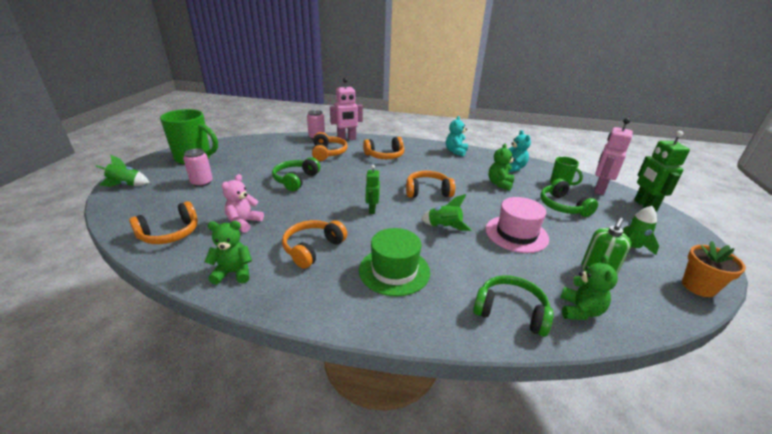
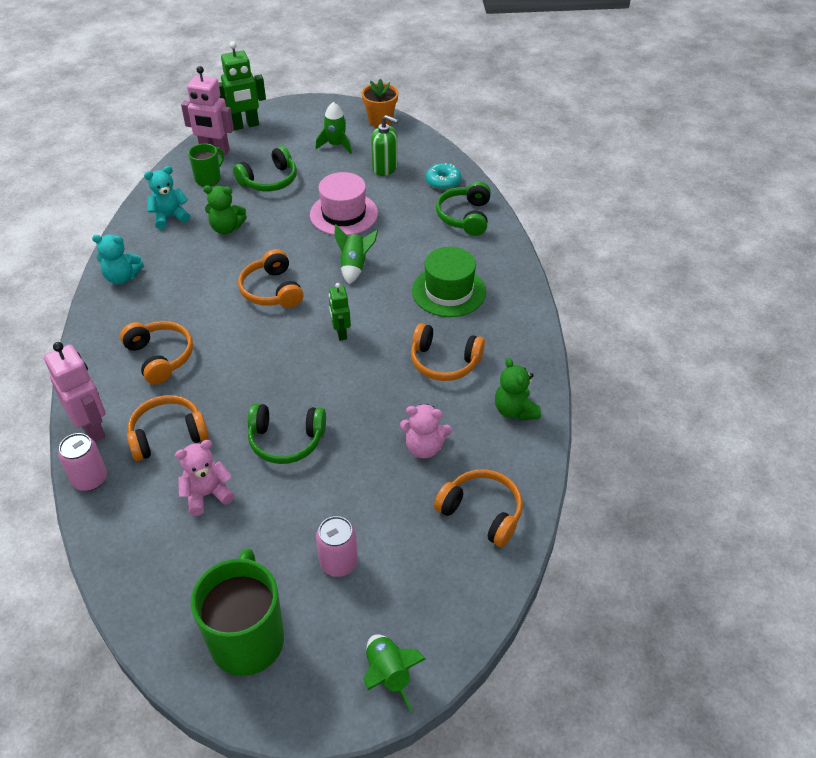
camera: 105 degrees left, 15 degrees up
(282, 158) = (207, 494): none -> pink teddy bear
(372, 210) = (341, 333): green robot -> green robot turned 90 degrees clockwise
(580, 310) = (443, 181): green teddy bear -> turquoise donut

